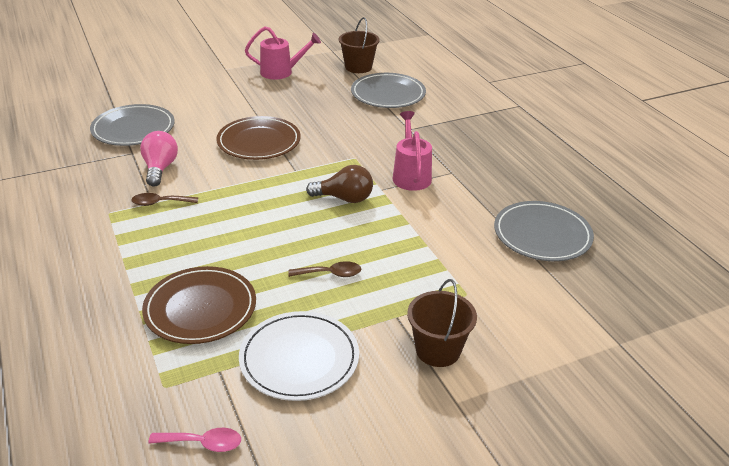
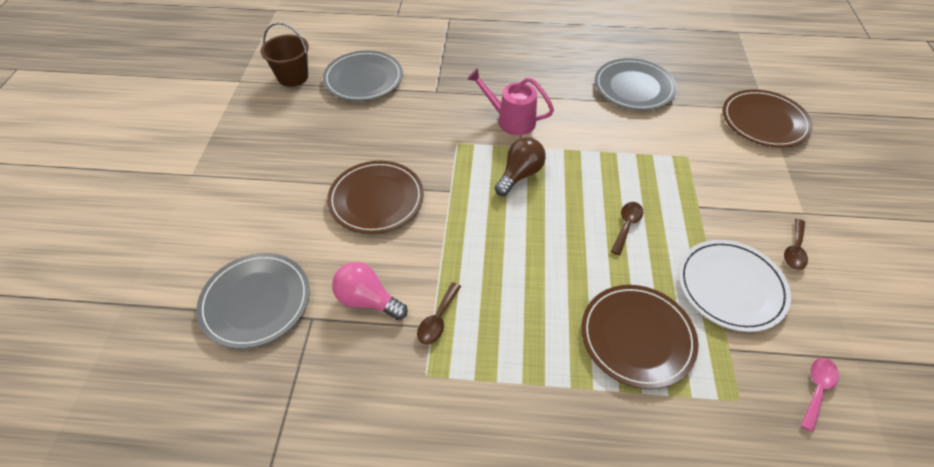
camera: 60 degrees left, 15 degrees up
(282, 72) = (247, 133): pink watering can -> none
(388, 401) = (794, 250): none -> brown spoon
(438, 350) = (746, 199): brown bucket -> none
(592, 345) = (764, 121): none -> brown plate

